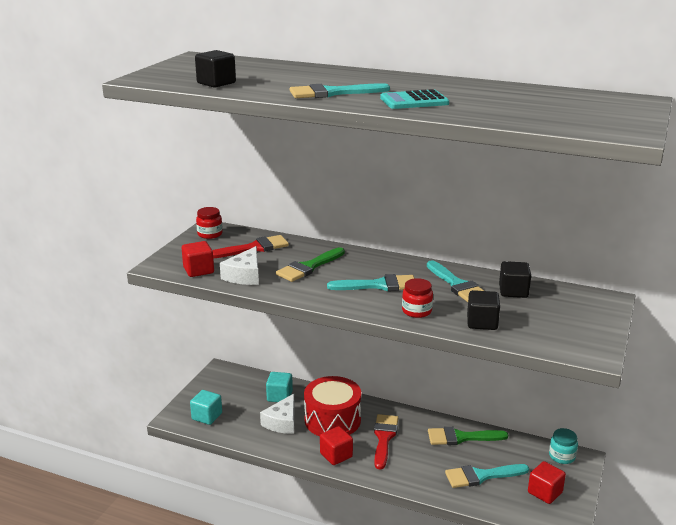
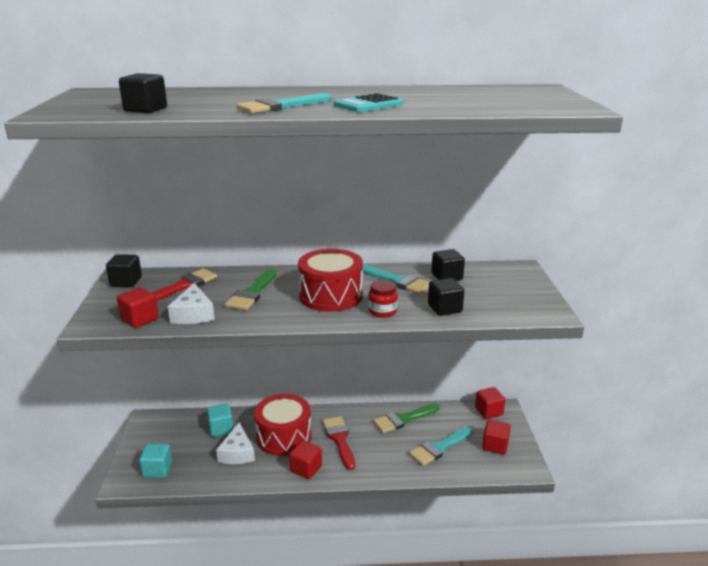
camera: 25 degrees left, 0 degrees up
(210, 234) = (126, 282): red jar -> black cube
(379, 285) = (331, 296): turquoise brush -> red drum
(562, 456) = (489, 411): turquoise jar -> red cube

